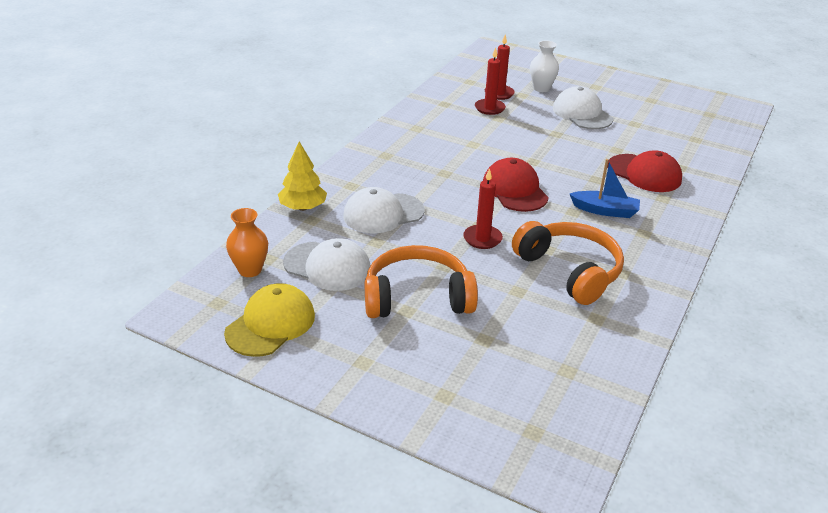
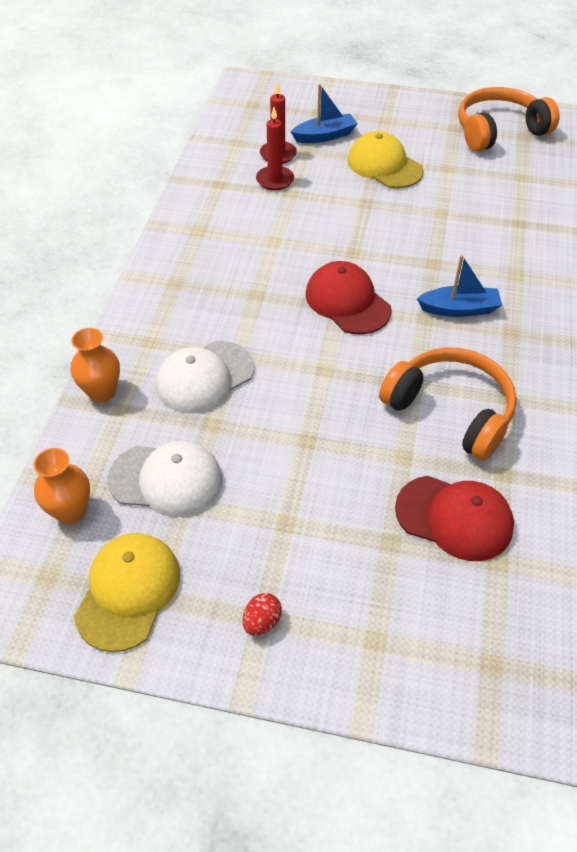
camera: 15 degrees left, 15 degrees up
(303, 207) = (102, 392): yellow tree -> orange vase
(362, 364) = (262, 621): none -> red egg
(417, 297) = (291, 499): orange headphones -> orange headphones (499, 131)
(482, 239) = (336, 387): red candle -> none
(541, 88) = (324, 136): white vase -> blue boat
(582, 113) = (384, 165): white cap -> yellow cap
(644, 173) = (483, 242): red cap -> red cap (454, 518)

